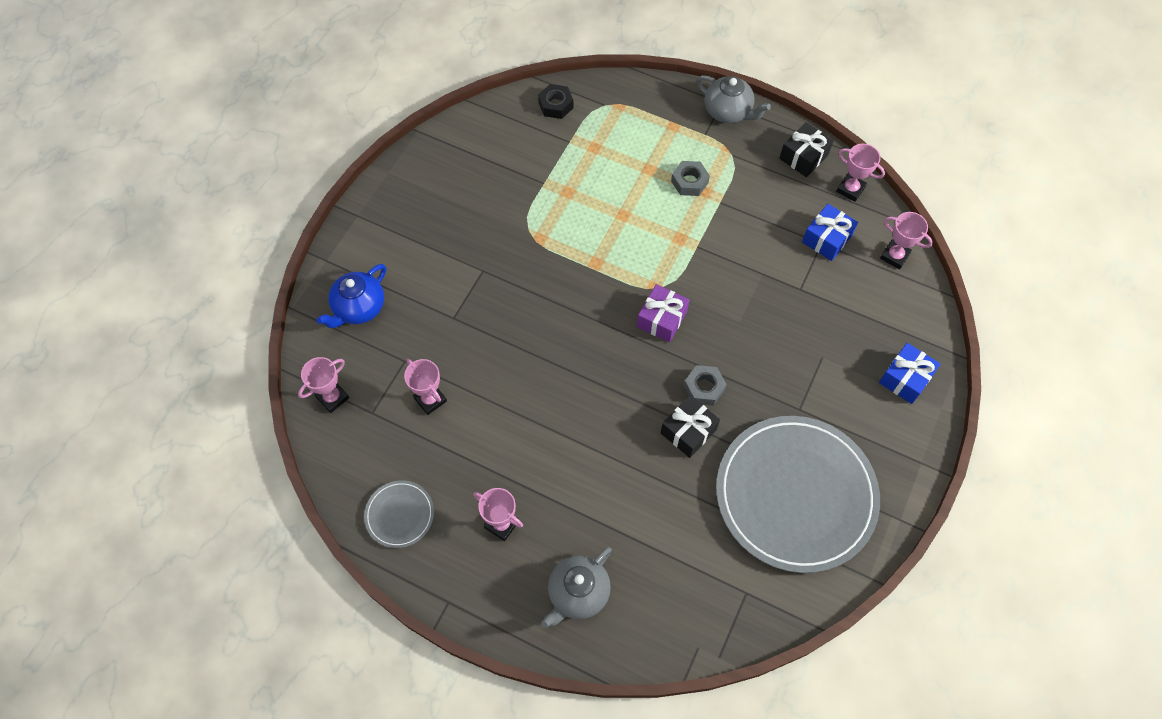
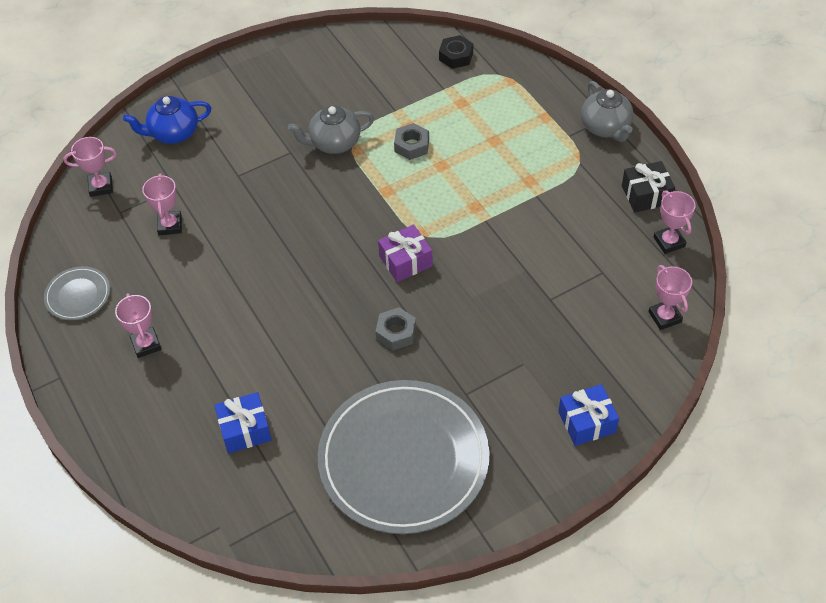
camera: 35 degrees right, 10 degrees down
(578, 593) = (160, 429): grey teapot -> grey teapot (334, 143)
(688, 431) = (354, 358): black gift -> none
(689, 182) = (522, 167): grey nut -> grey nut (411, 145)
(827, 239) = (610, 271): blue gift -> blue gift (245, 430)

